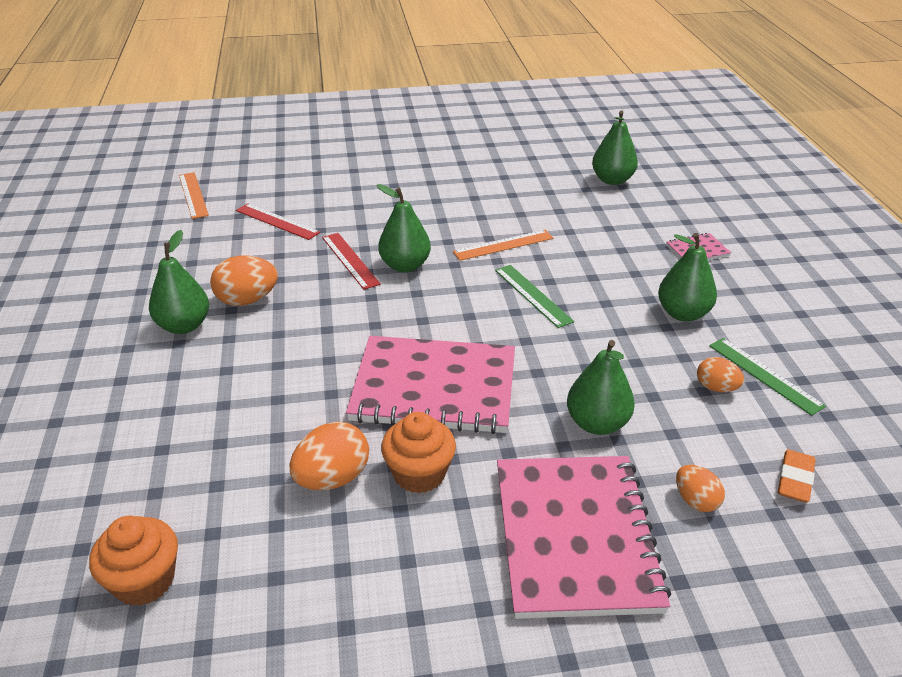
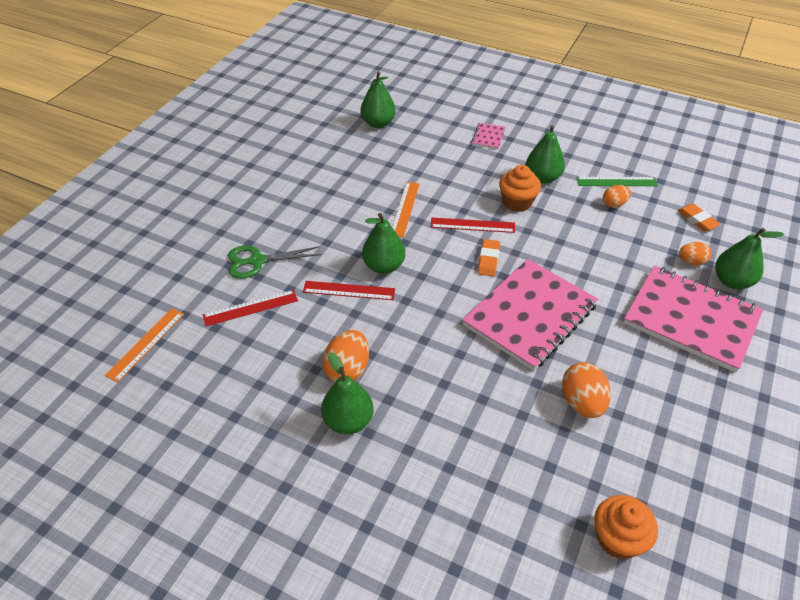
camera: 55 degrees left, 10 degrees up
(193, 195) = (145, 344): orange ruler -> orange ruler turned 75 degrees counterclockwise
(337, 201) = (257, 261): none -> green scissors
(419, 474) = (603, 359): orange cupcake -> orange cupcake (517, 202)
(490, 326) = (488, 260): none -> orange eraser
(533, 295) = (472, 225): green ruler -> red ruler
(597, 423) = (611, 264): green pear -> green pear (732, 281)

